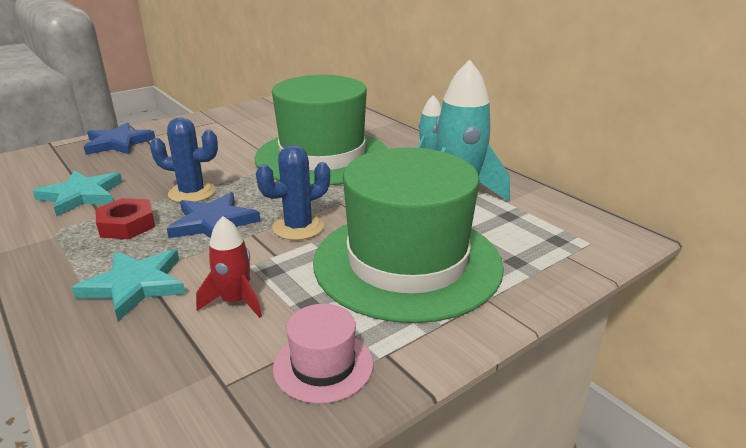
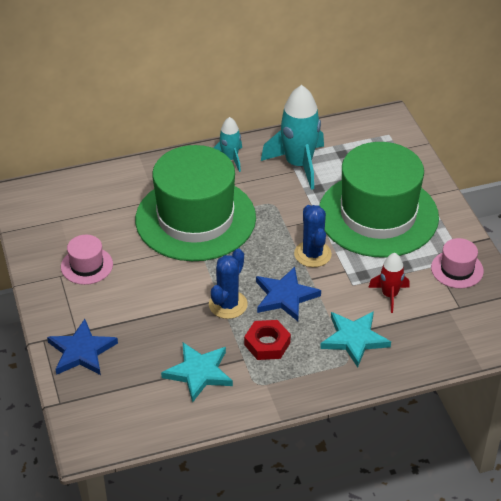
camera: 70 degrees left, 15 degrees up
(232, 127) = (87, 265): none -> pink hat

